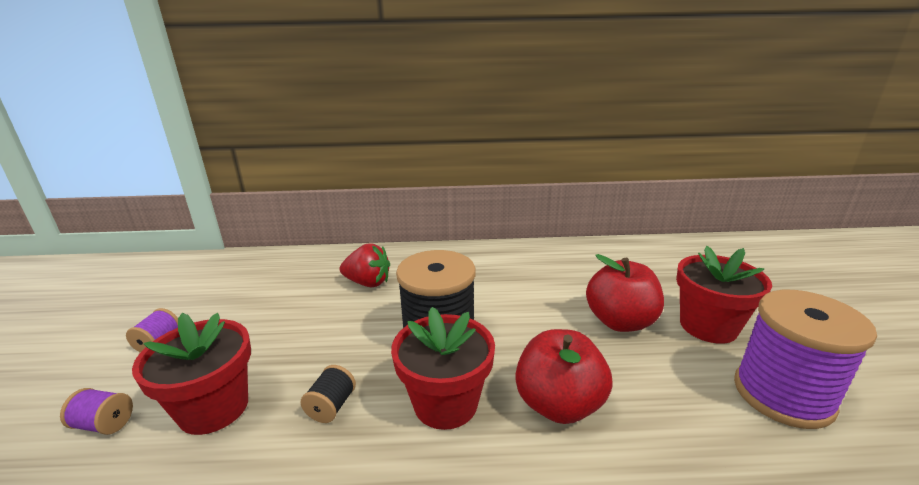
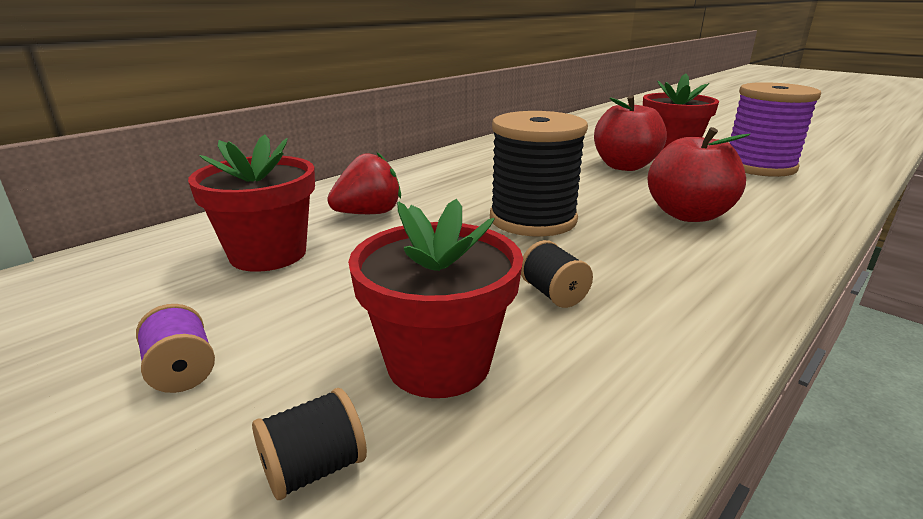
camera: 45 degrees left, 0 degrees up
(104, 424) = (314, 469): purple spool -> black spool
(445, 403) = (628, 247): red flower pot -> red flower pot (268, 254)

